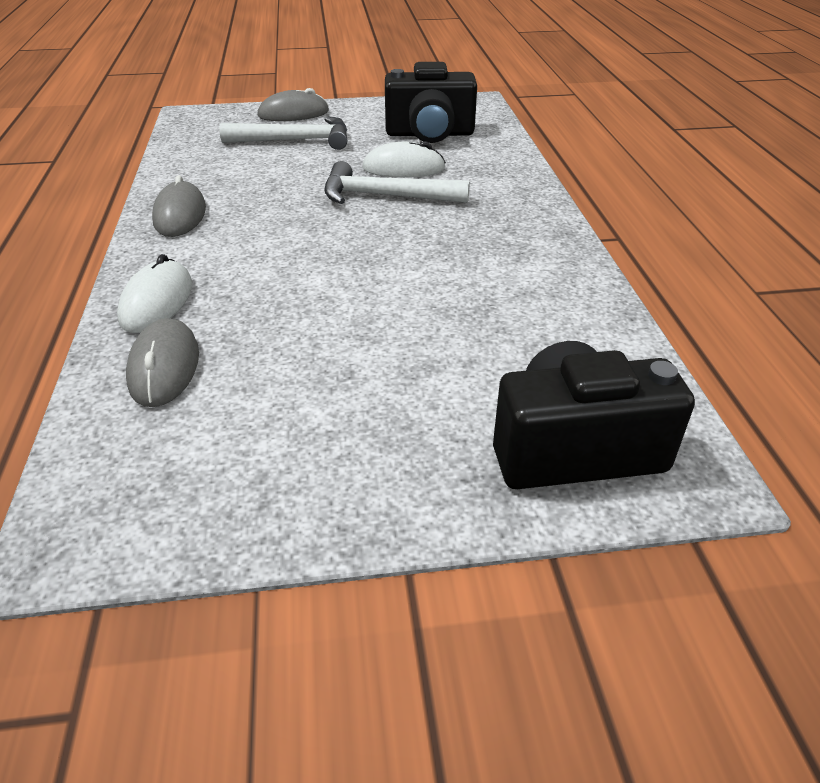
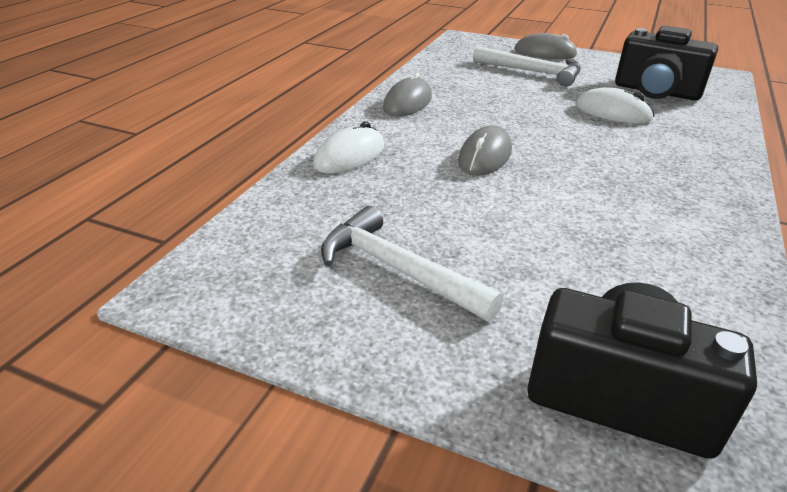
camera: 30 degrees right, 5 degrees down
(164, 367) = (322, 201): grey mouse -> grey mouse (485, 156)
(386, 196) = (581, 130): white hammer -> white hammer (398, 270)

